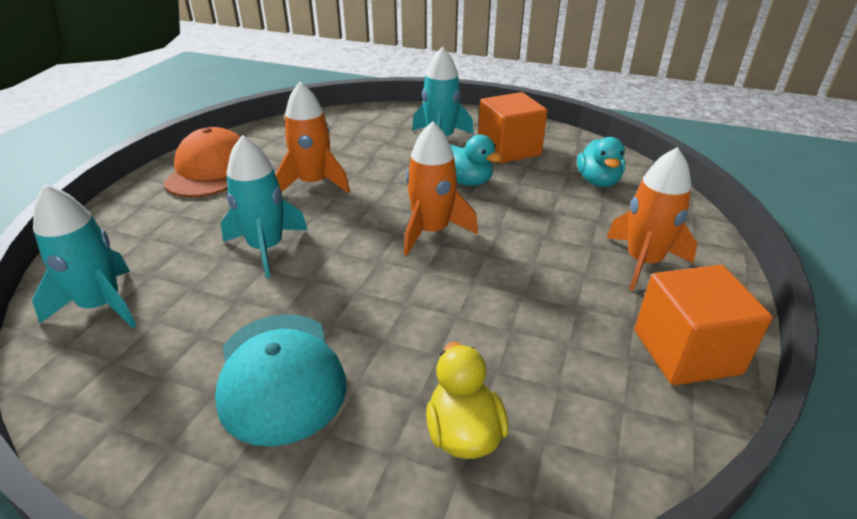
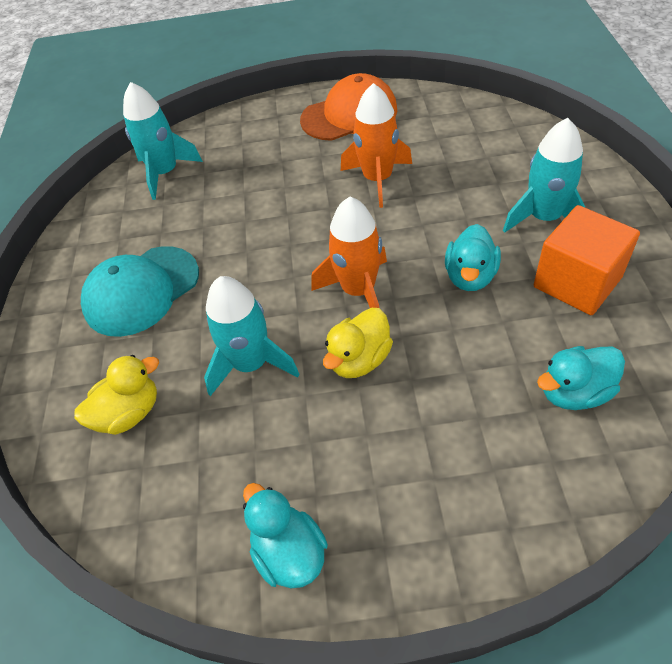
camera: 70 degrees right, 15 degrees up
(266, 248) = (267, 207): turquoise rocket -> turquoise rocket (251, 364)
(507, 254) = (359, 360): none -> yellow duck
(643, 262) = (422, 482): orange rocket -> none
(686, 352) = (289, 552): orange cube -> turquoise duck

